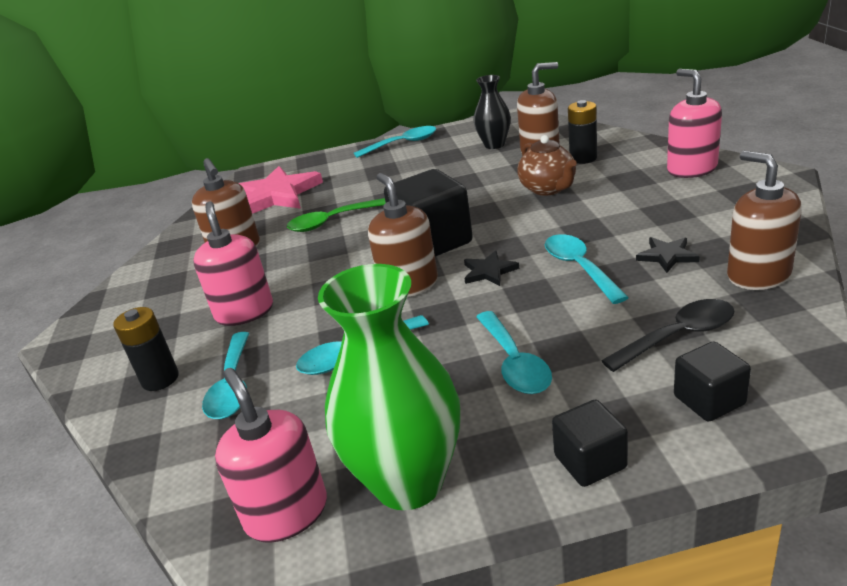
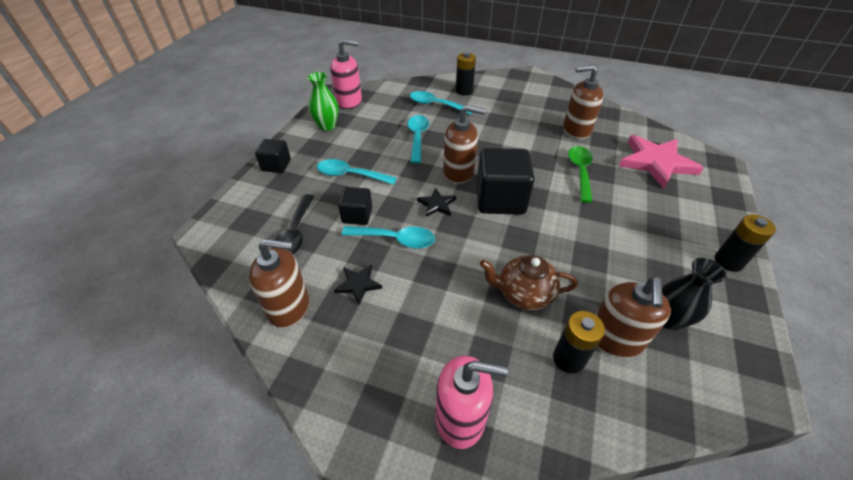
camera: 115 degrees right, 15 degrees up
(244, 312) = (495, 119): pink soap dispenser -> none
(402, 144) = (728, 261): turquoise spoon -> black battery
(408, 482) = (327, 126): green vase -> green vase, size x0.56
(709, 400) = (253, 212): black cube -> black cube (357, 215)

